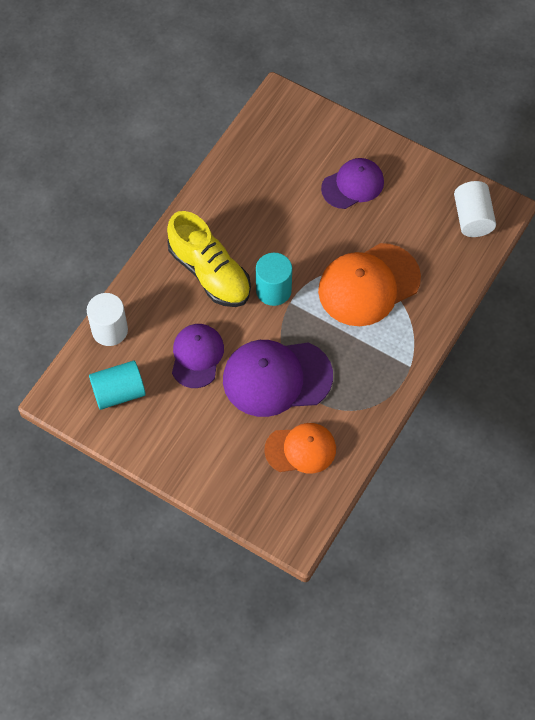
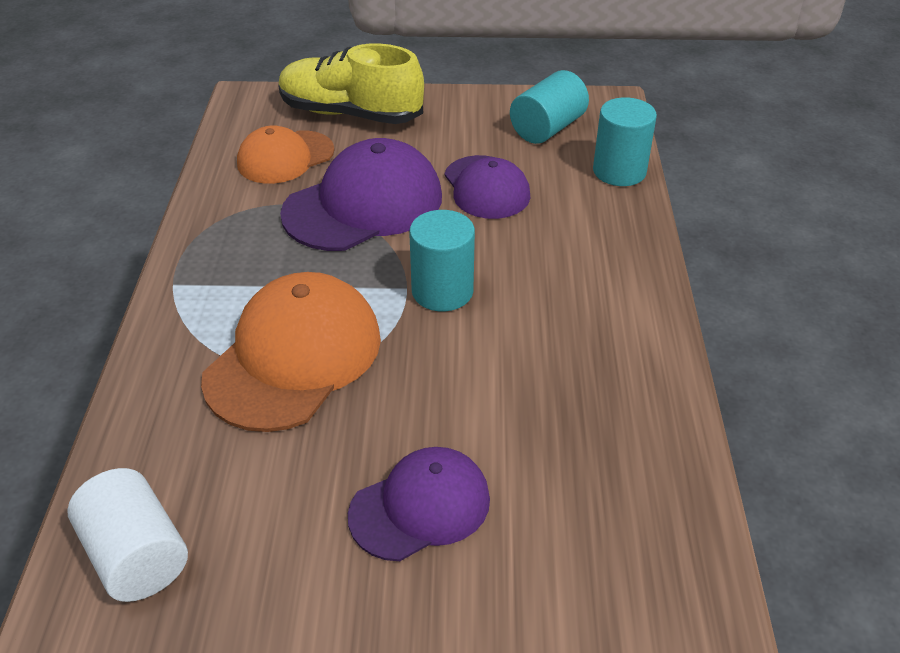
camera: 150 degrees right, 20 degrees down
(109, 330) = (619, 171): white cylinder -> turquoise cylinder
(210, 273) = (554, 274): yellow shoe -> yellow shoe (350, 114)
(353, 185) = (420, 507): purple cap -> purple cap turned 150 degrees counterclockwise

